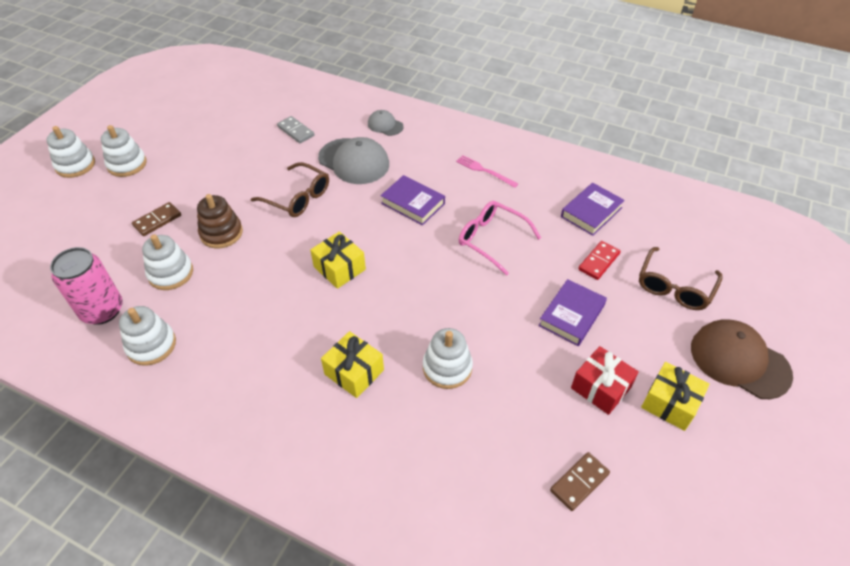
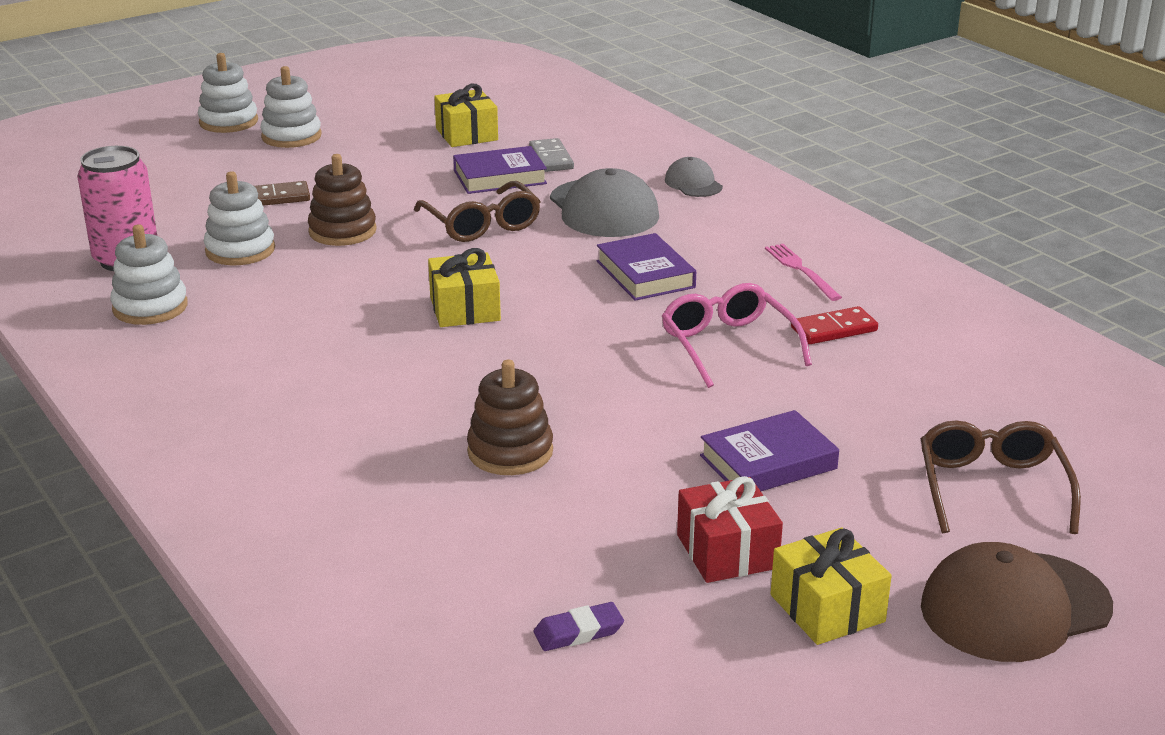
camera: 30 degrees right, 20 degrees down
(354, 372) = (375, 413): yellow gift -> yellow gift (467, 134)
(447, 367) = (510, 452): white stacking toy -> brown stacking toy
(579, 482) = (578, 632): brown domino -> purple eraser
(591, 212) = (936, 363): purple book -> purple book (500, 177)
(598, 261) = (884, 420): red domino -> red domino (834, 329)
(674, 287) = (992, 488): brown glasses -> brown glasses turned 120 degrees clockwise
(739, 360) = (1015, 607): brown cap -> brown cap turned 90 degrees counterclockwise

